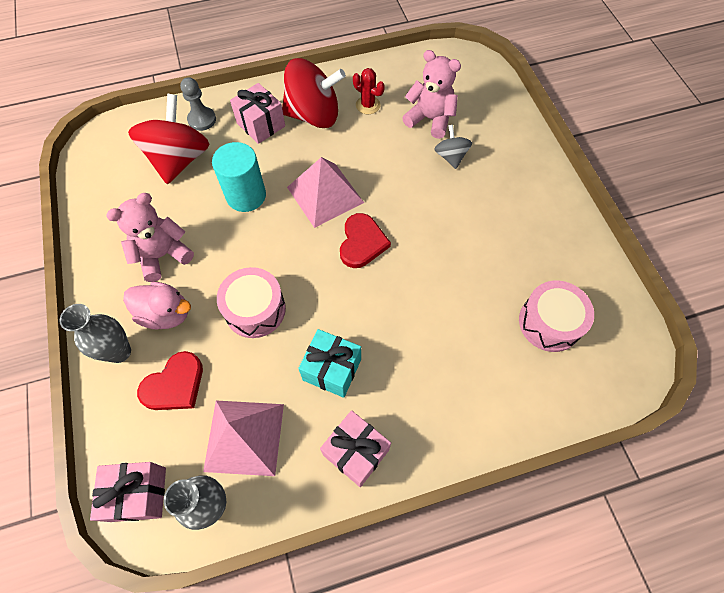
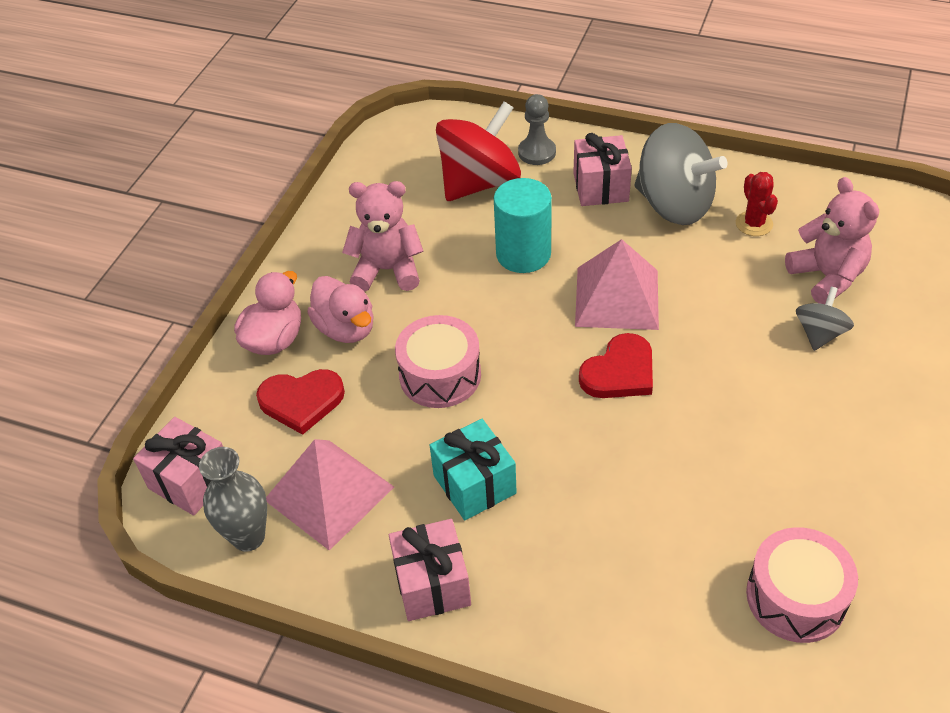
camera: 40 degrees right, 15 degrees down
(119, 352) = (274, 339): grey vase -> pink duck
(314, 115) = (674, 205): red spinning top -> grey spinning top

